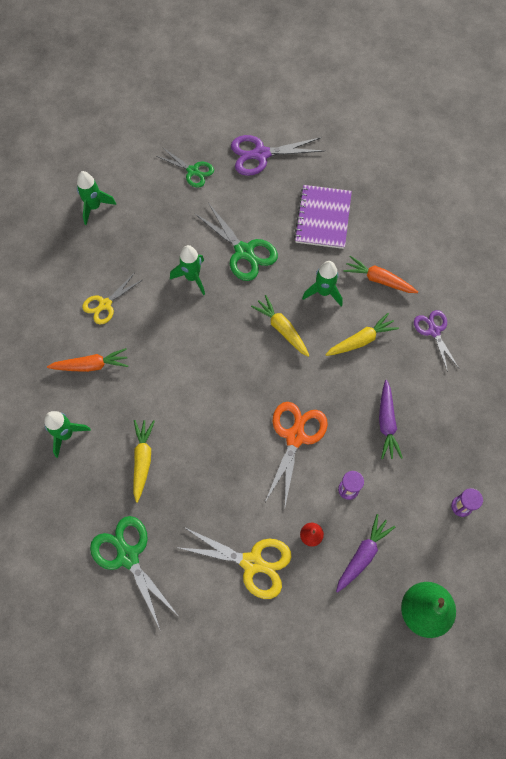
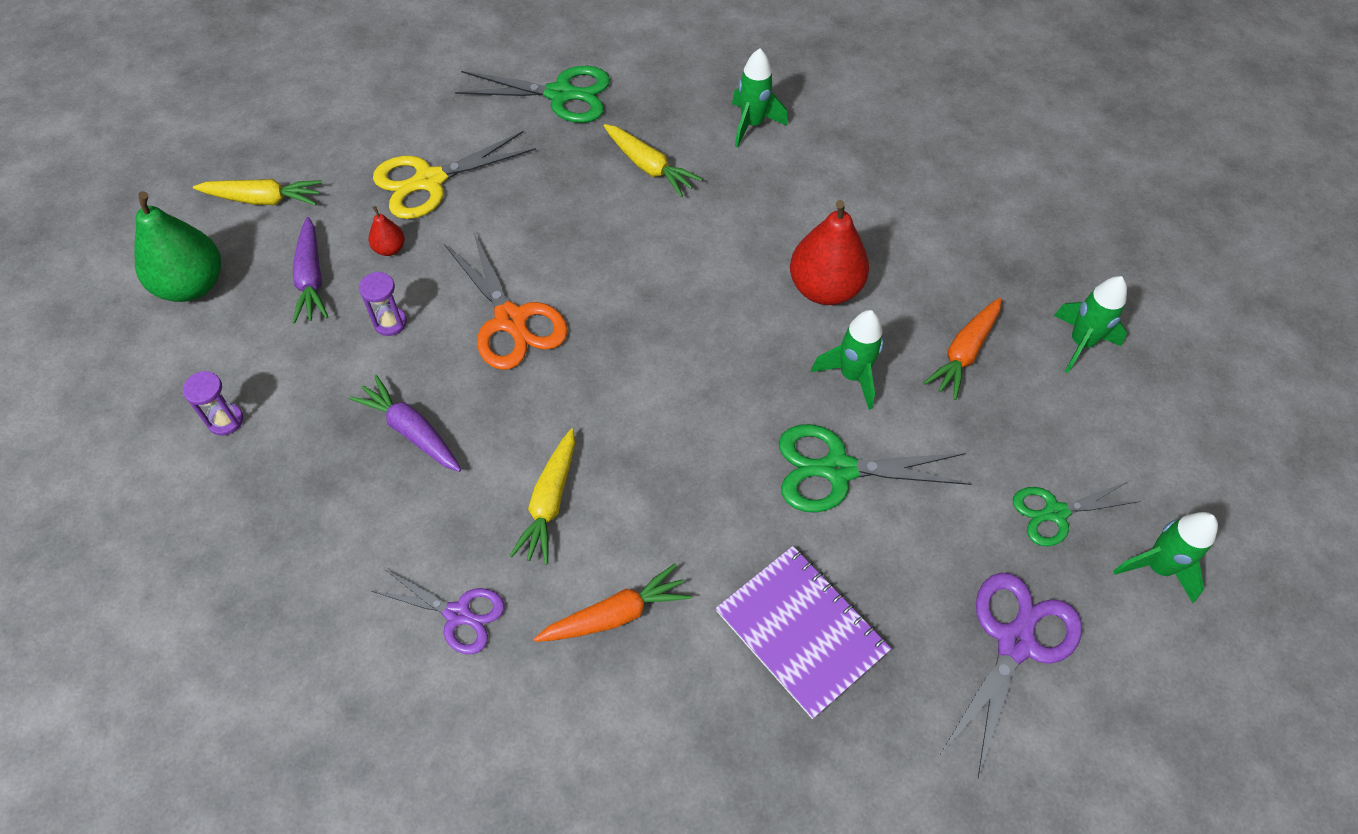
camera: 130 degrees right, 10 degrees down
(91, 365) = (819, 194): orange carrot -> orange carrot (964, 353)
(105, 304) = (897, 258): yellow scissors -> none
(152, 321) = (824, 288): none -> red pear
(282, 329) = (667, 420): yellow carrot -> yellow carrot (263, 199)
(323, 292) = (671, 519): green rocket -> green rocket (1157, 567)

